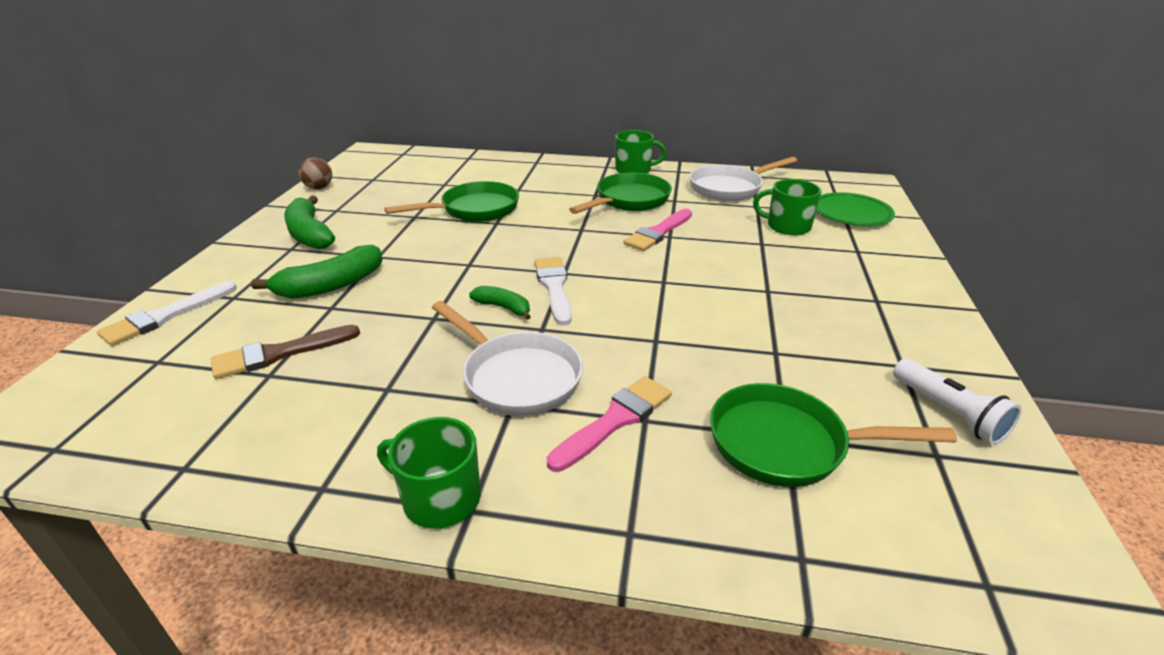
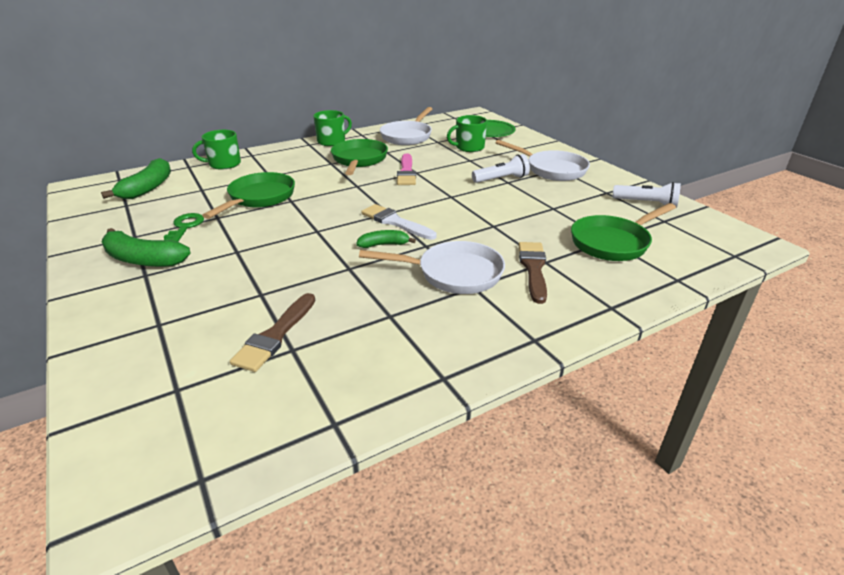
camera: 40 degrees left, 0 degrees up
(165, 316) = (116, 363): white brush -> none
(319, 188) = (82, 226): brown ball -> none
(330, 285) = (233, 282): green banana -> green banana (148, 188)
(379, 216) = (185, 227): none -> green key
(440, 498) = (512, 344): green mug -> green mug (224, 164)
(615, 420) = (533, 269): pink brush -> brown brush
(764, 284) = (501, 179): none -> white flashlight
(863, 297) = (552, 169): none -> white pan

